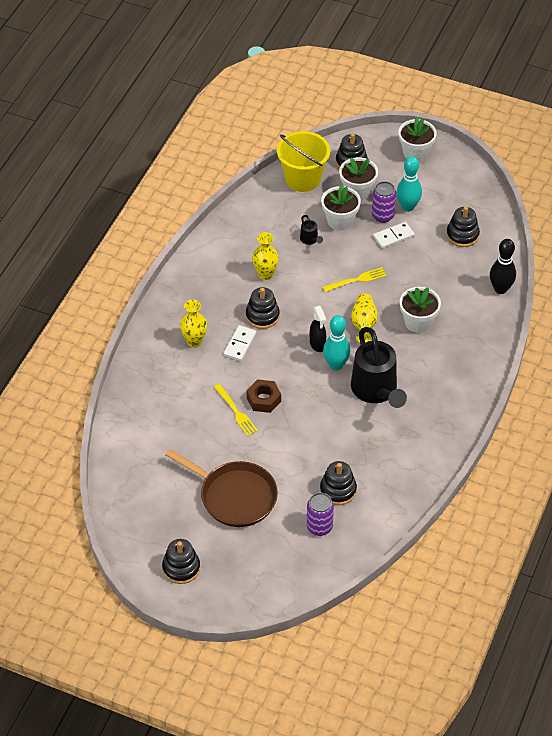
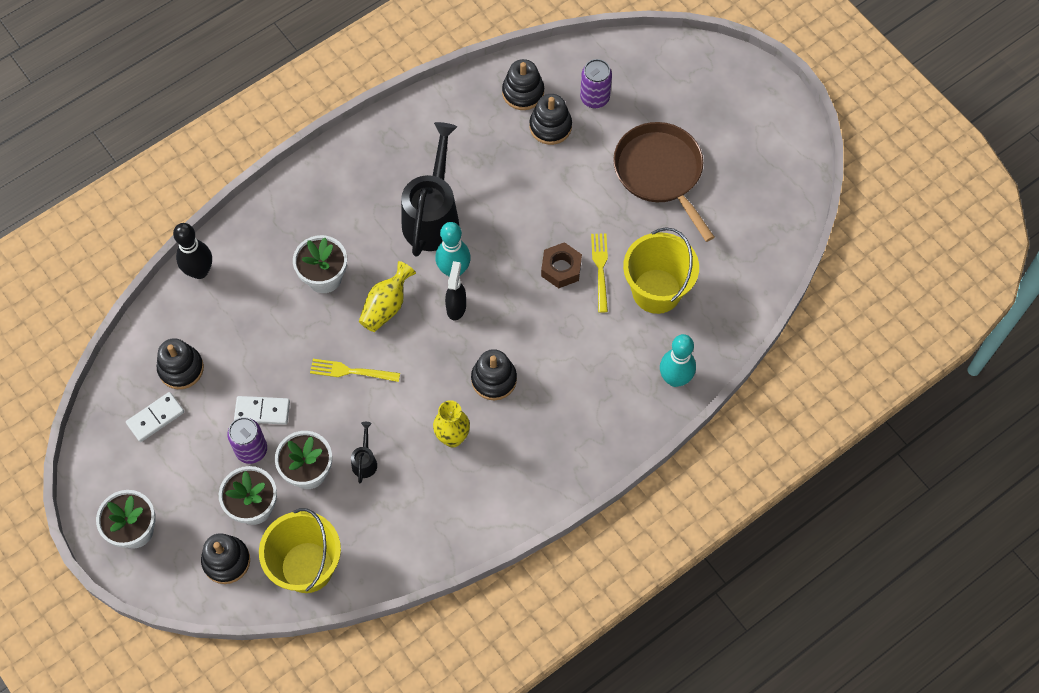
camera: 150 degrees left, 15 degrees up
(181, 568) = (758, 124): black stacking toy -> black stacking toy (523, 92)
(188, 416) = (656, 291): none -> yellow bucket
(194, 341) = (594, 385): yellow vase -> none
(240, 344) = (544, 354): white domino -> white domino (155, 418)
(408, 207) = (211, 447): turquoise bowling pin -> turquoise bowling pin (675, 378)

